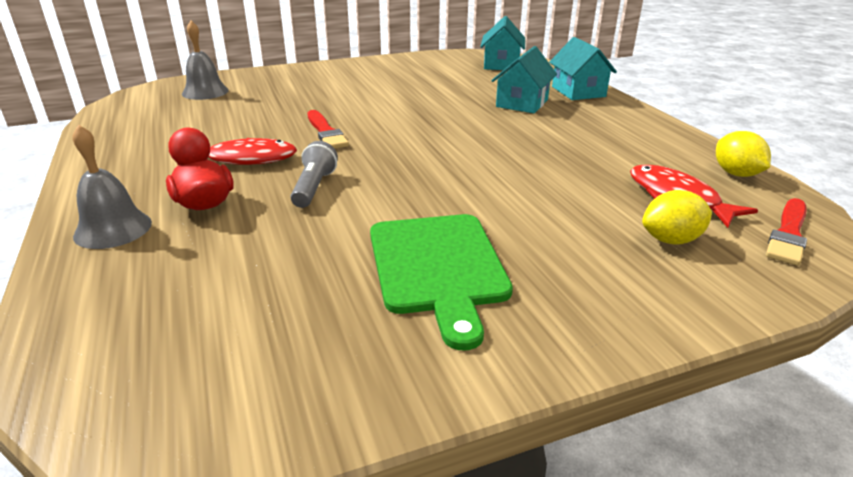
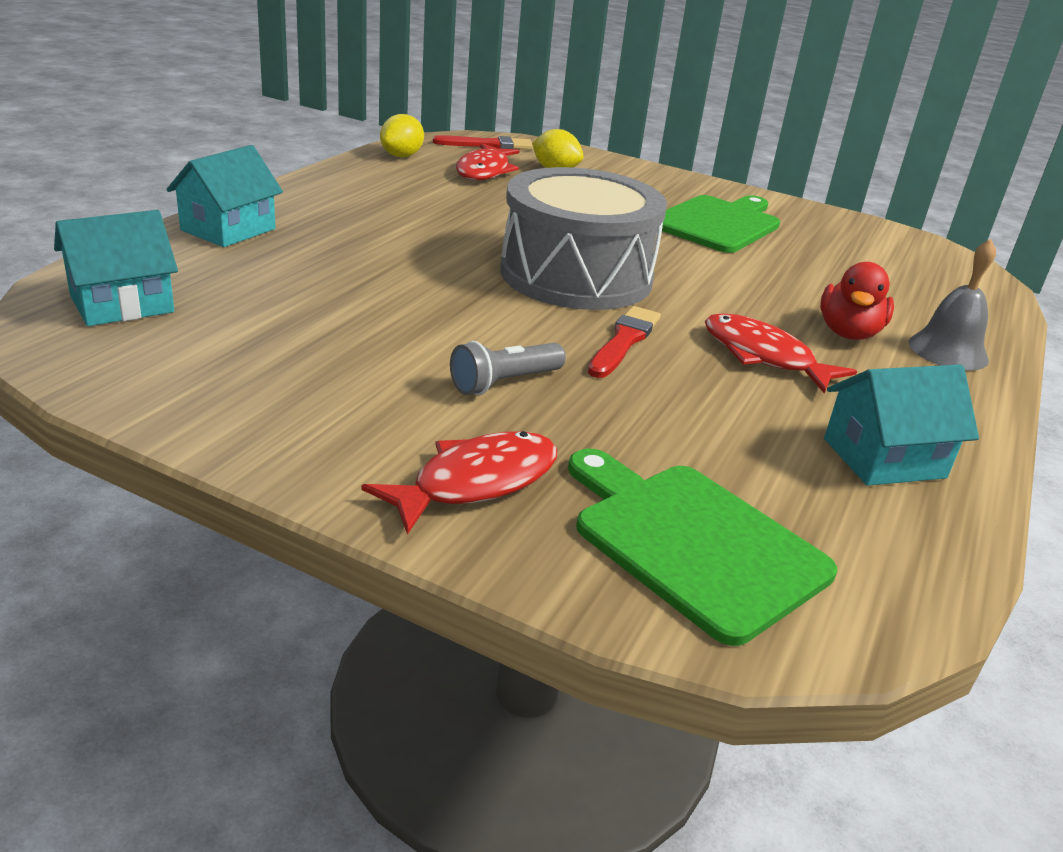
camera: 135 degrees left, 0 degrees up
(205, 92) = (692, 542): grey bell -> green cutting board
(294, 78) = (476, 482): none -> red fish
(314, 187) = (729, 296): grey flashlight -> grey flashlight (504, 383)
(416, 151) = (576, 275): none -> grey drum
(522, 103) = (329, 253): turquoise house -> turquoise house (884, 458)

